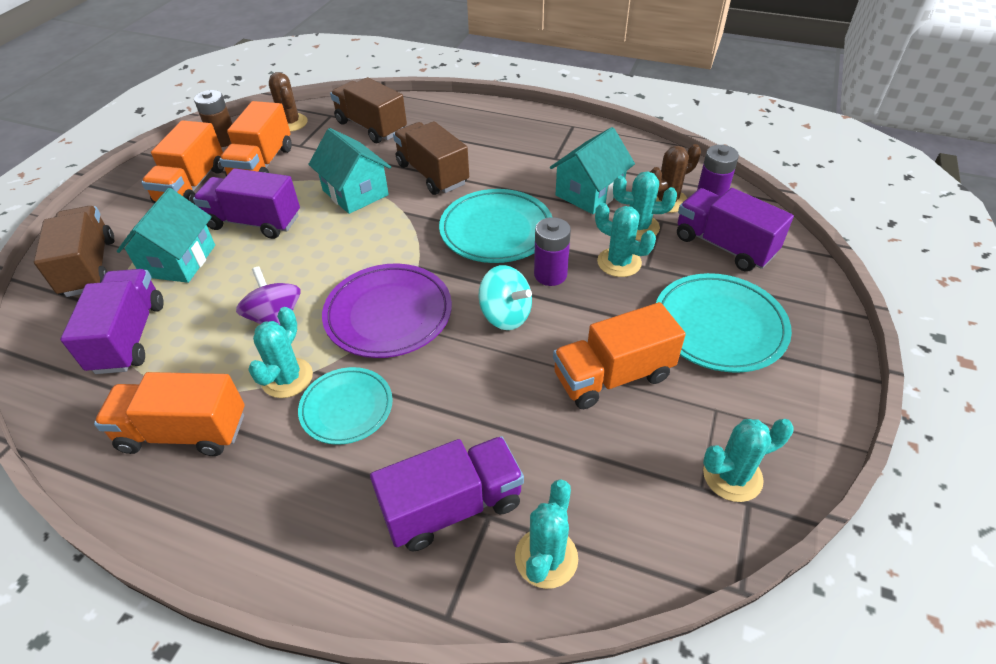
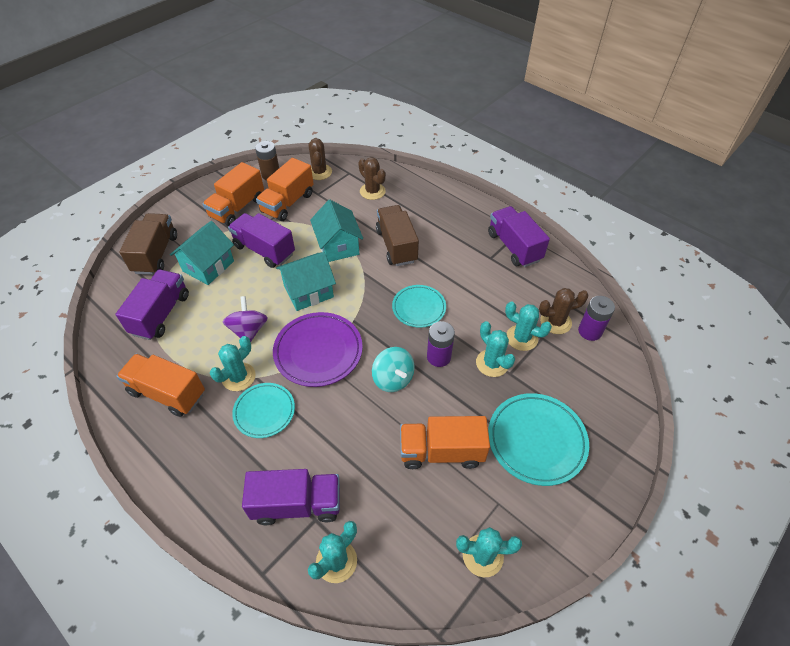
camera: 20 degrees right, 5 degrees up
(371, 127) = (372, 191): brown truck -> brown cactus
(496, 230) = (419, 308): turquoise plate -> turquoise plate, size x0.64
(589, 193) = (501, 297): turquoise house -> turquoise house (308, 292)
(724, 246) = (578, 375): purple truck -> purple truck (514, 247)

